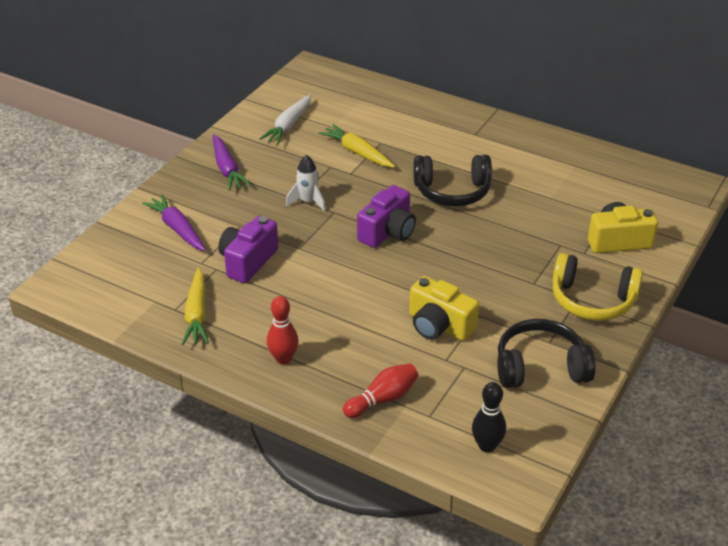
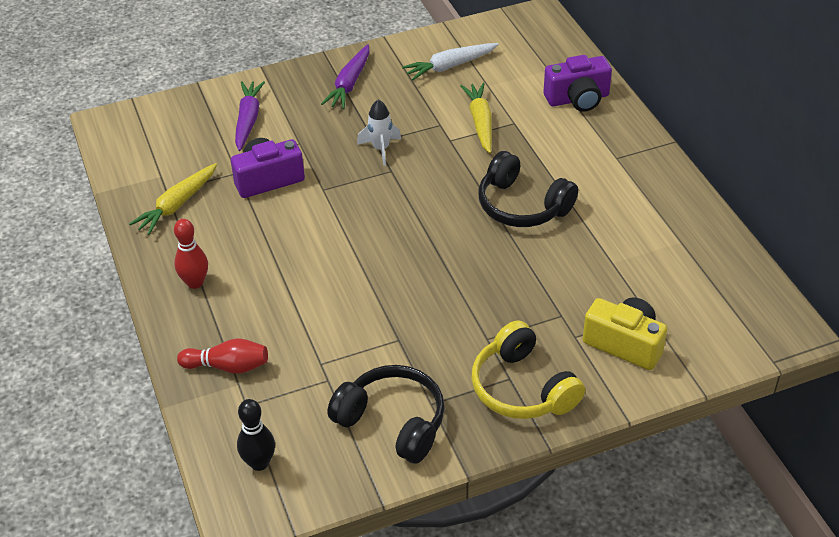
camera: 40 degrees right, 5 degrees up
(388, 232) = (415, 215): purple camera -> purple camera (578, 99)
(439, 326) = (352, 329): yellow camera -> none

